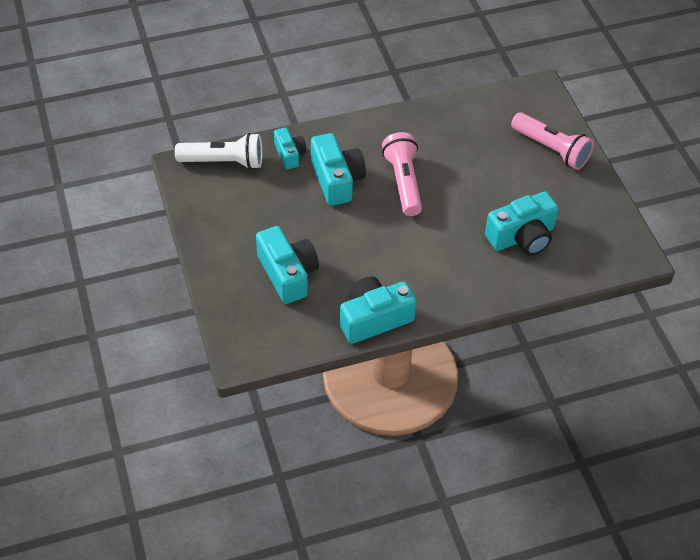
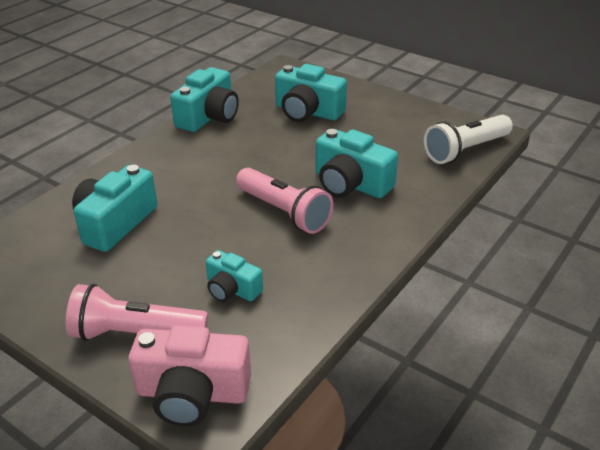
camera: 145 degrees right, 15 degrees down
(290, 154) = (421, 182): turquoise camera -> turquoise camera (232, 289)
(540, 105) = (192, 393): none -> pink camera

